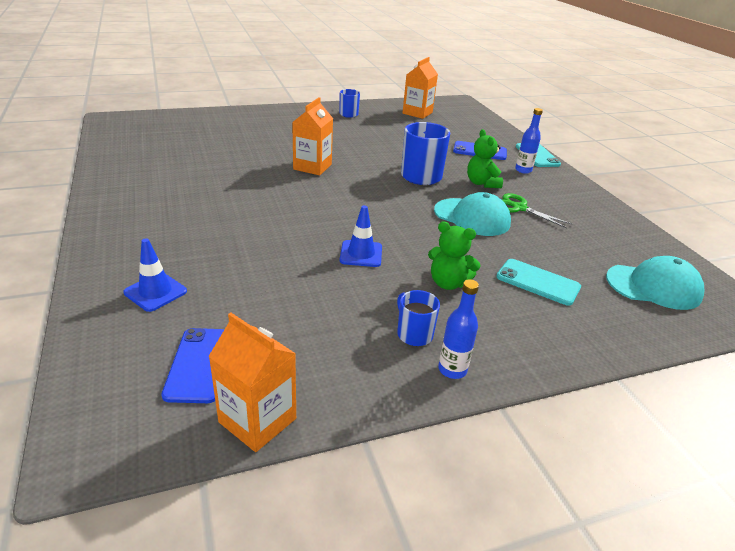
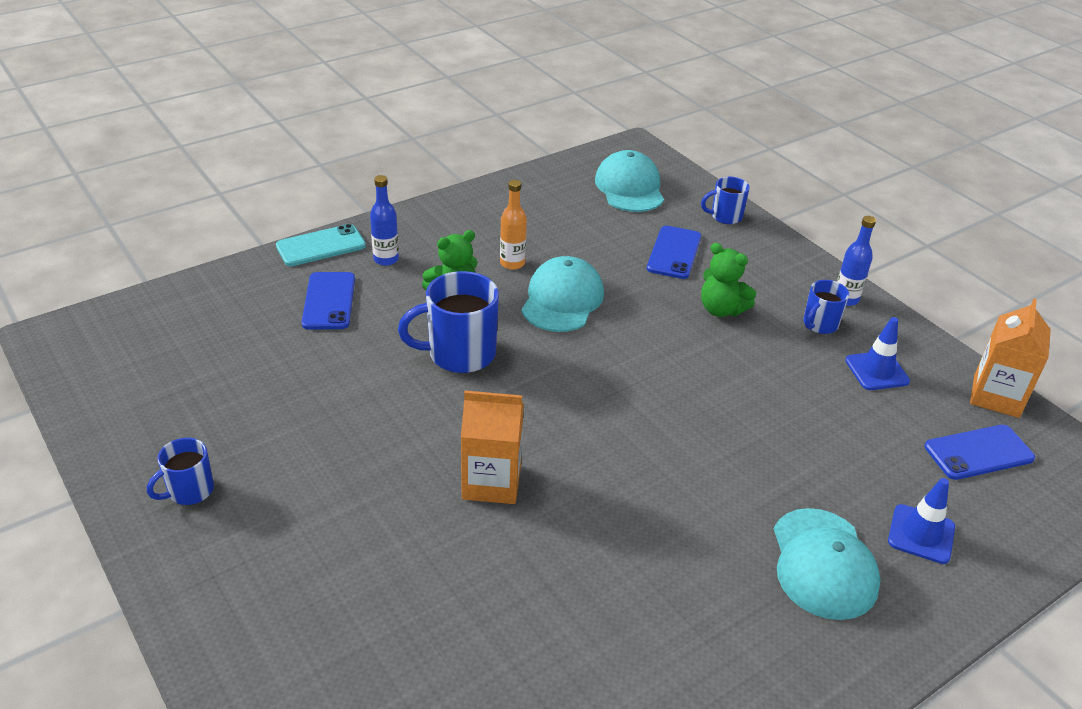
camera: 105 degrees left, 5 degrees up
(173, 244) = (823, 564): none -> turquoise cap
(361, 254) = (714, 380): blue traffic cone -> blue traffic cone (876, 371)
(417, 113) = (151, 388): orange carton -> none
(448, 283) = (721, 309): green teddy bear -> green teddy bear turned 120 degrees clockwise
(519, 208) = (512, 263): green scissors -> orange bottle
(537, 282) = (674, 253): turquoise phone -> blue phone
(611, 334) = (725, 216): none -> blue mug

